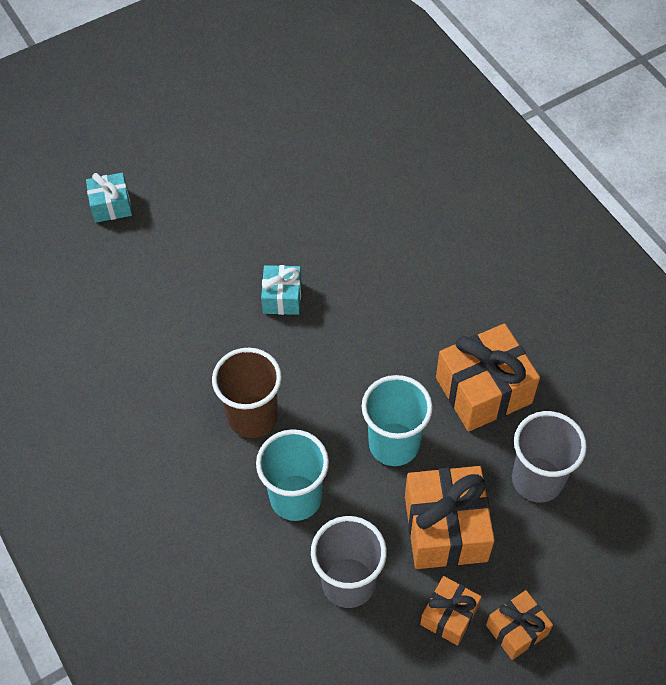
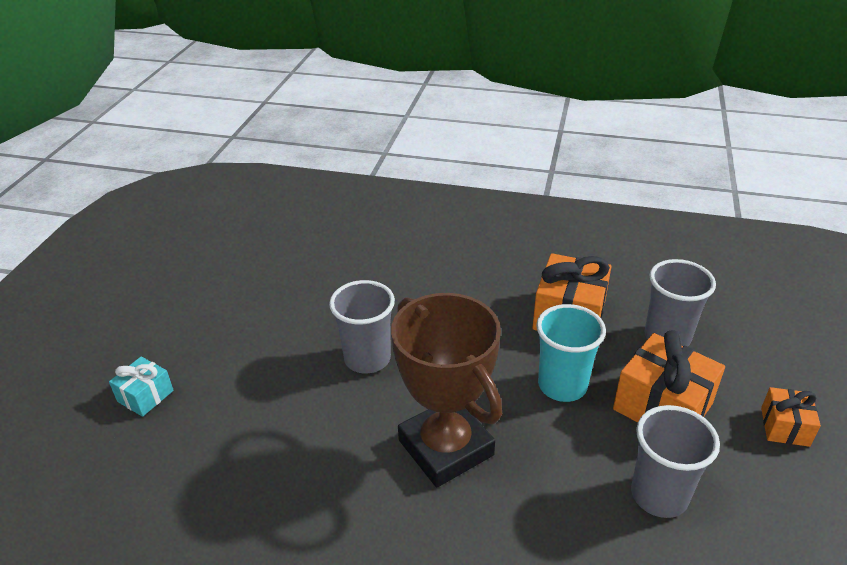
camera: 45 degrees left, 20 degrees down
(253, 417) = (446, 447): brown cup -> brown trophy
(282, 297) = (367, 359): turquoise gift -> grey cup
(296, 498) = (548, 473): turquoise cup -> none
(449, 615) = (742, 455): orange gift -> none

